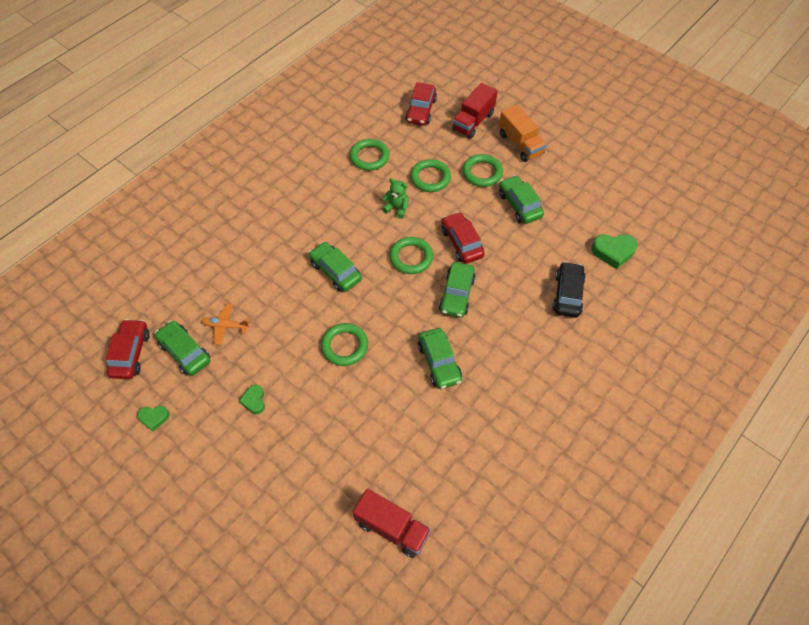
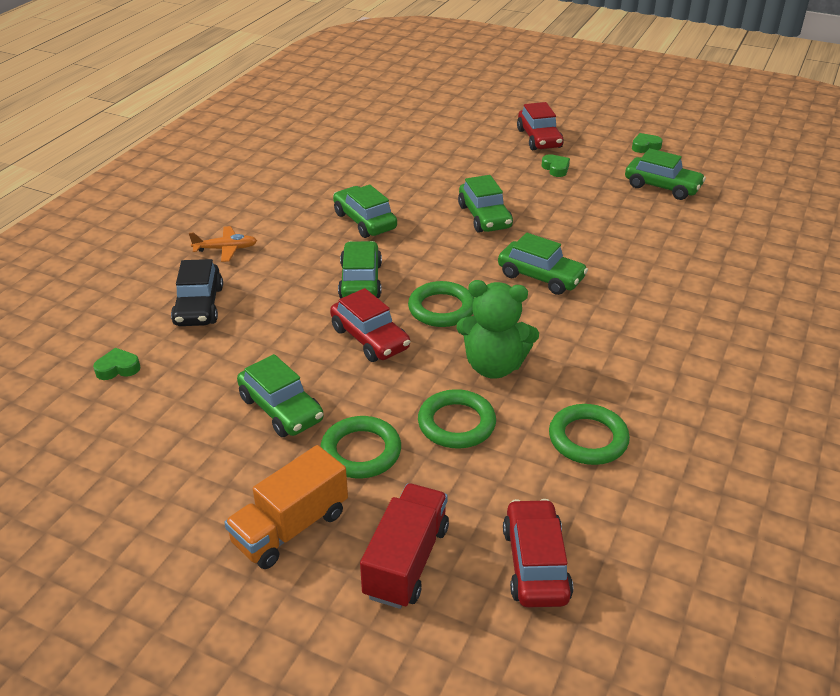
camera: 165 degrees right, 20 degrees down
(130, 353) = (719, 178): red car -> red car (539, 139)
(225, 326) = (637, 210): orange plane -> orange plane (226, 249)
(345, 346) = (484, 217): green ring -> green car
(392, 528) = (375, 126): red truck -> none
(397, 208) = (494, 366): green teddy bear -> green teddy bear, size x1.69
(520, 144) = (290, 527): orange truck -> orange truck turned 90 degrees counterclockwise
(613, 252) = (118, 368): green heart -> green heart, size x0.60

